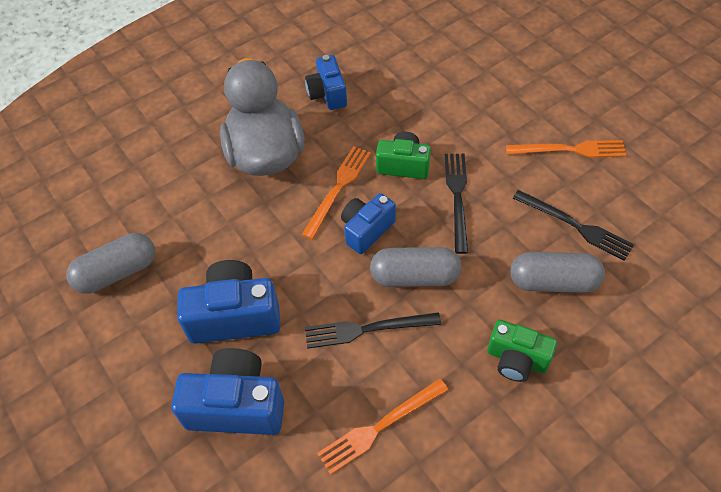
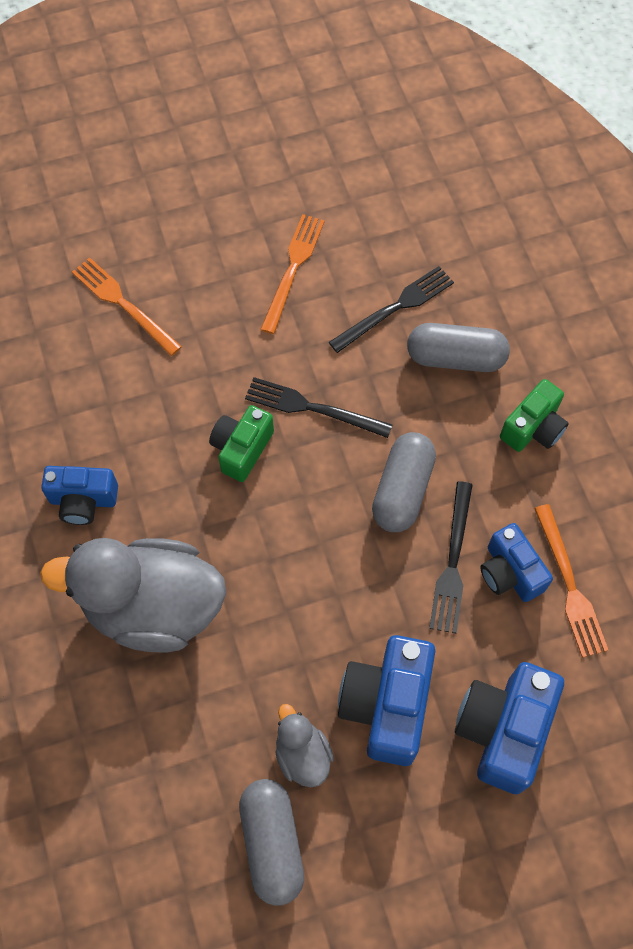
camera: 75 degrees left, 10 degrees up
(184, 272) = (302, 754): none -> grey duck
(338, 188) = (246, 534): orange fork -> orange fork (123, 304)
(366, 230) = (320, 521): blue camera -> blue camera (510, 572)
(553, 281) = (455, 357): grey capsule -> grey capsule turned 75 degrees clockwise

